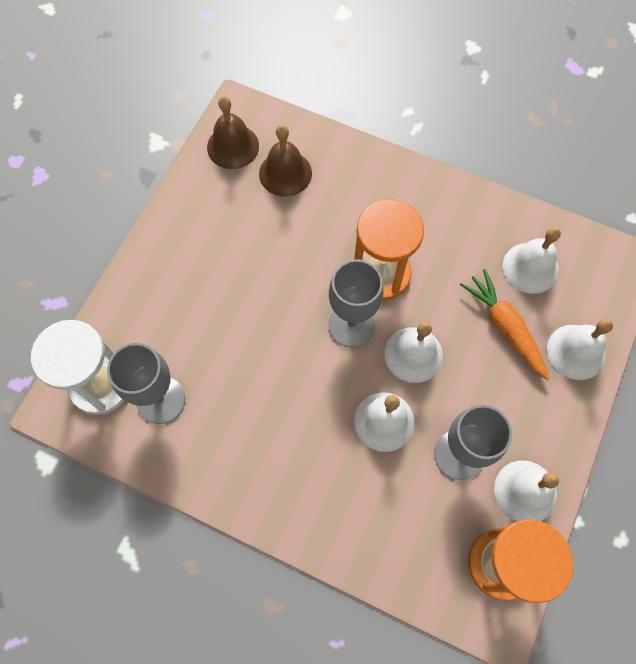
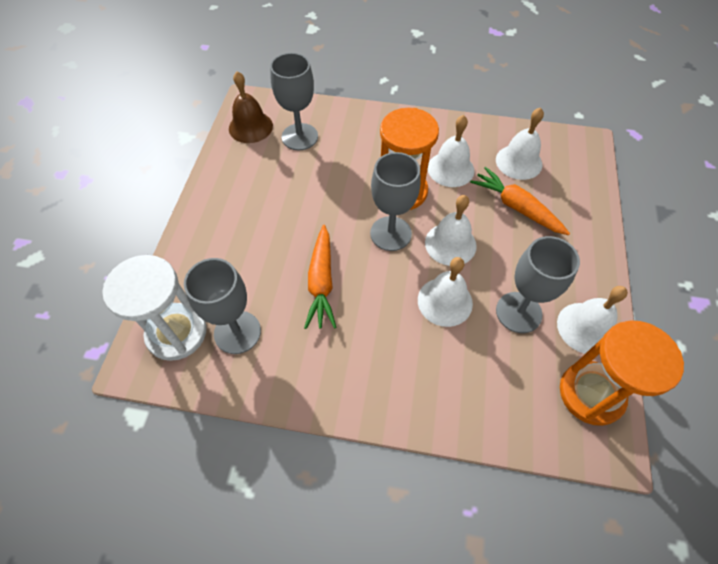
camera: 15 degrees left, 10 degrees down
(260, 365) = (321, 282): none -> orange carrot
(285, 173) = (299, 137): brown bell -> grey goblet
(576, 351) = (579, 212): white bell -> white bell (450, 169)

